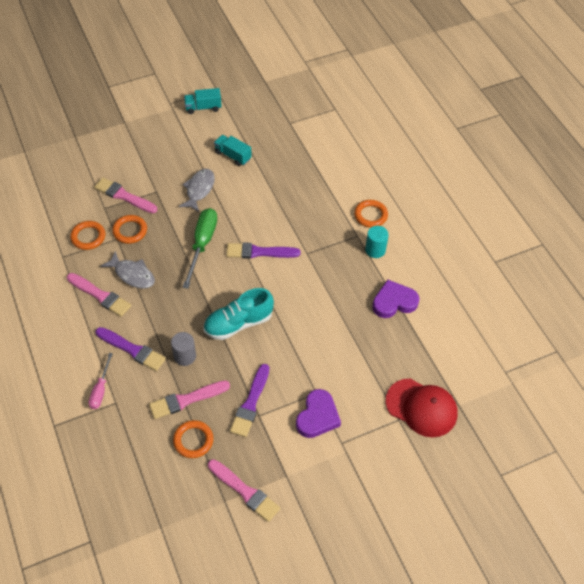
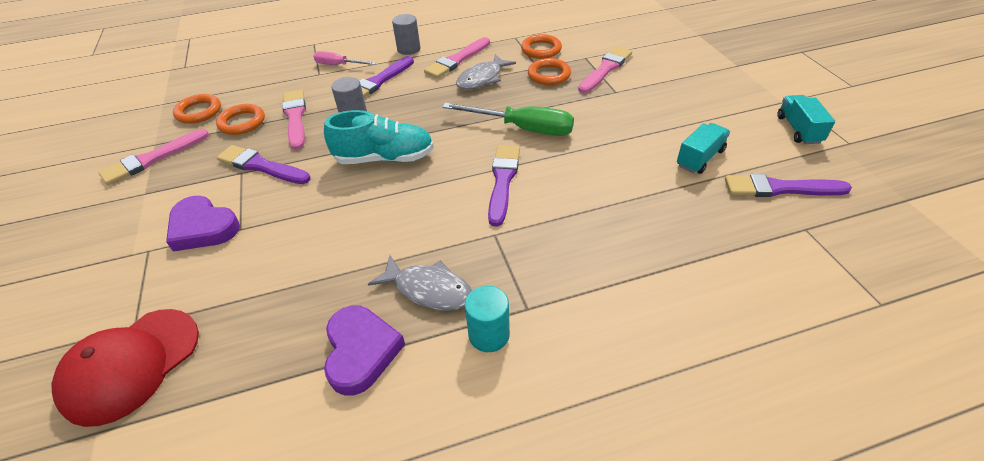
camera: 100 degrees right, 10 degrees down
(76, 336) = (409, 49): none -> grey cylinder
(199, 189) = (623, 126): grey fish -> grey fish (429, 290)
(238, 323) = (384, 158): turquoise shoe -> turquoise shoe turned 105 degrees clockwise
(258, 126) = (780, 188): none -> purple brush
(370, 215) = (578, 337): orange ring -> orange ring (199, 112)

